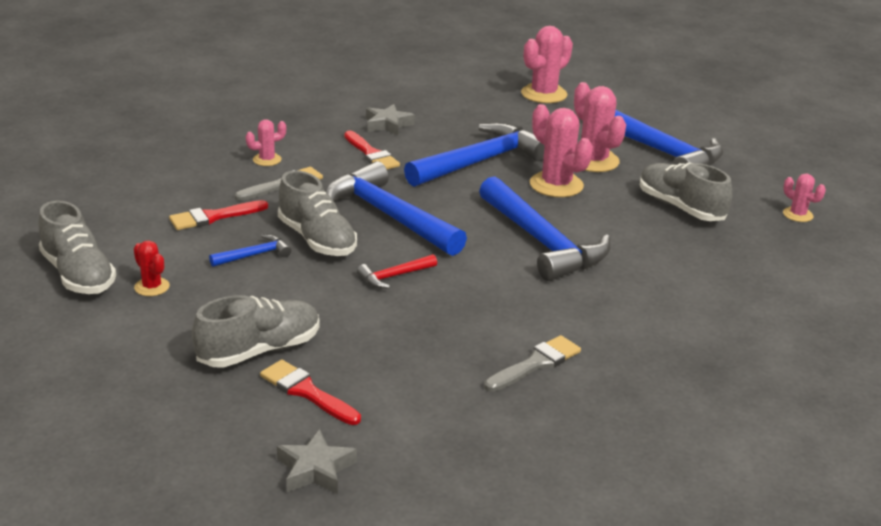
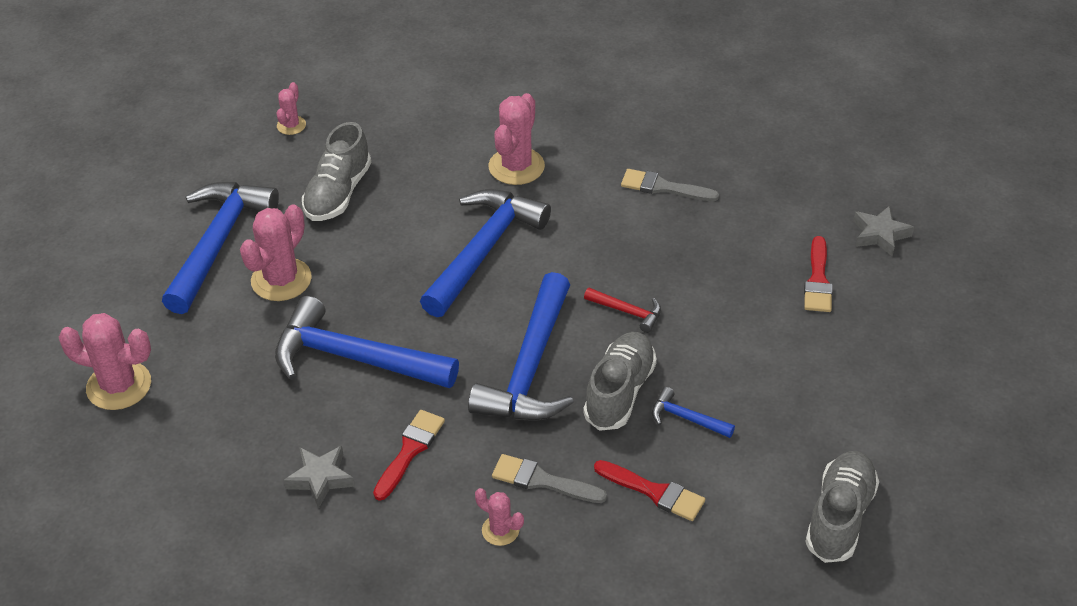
camera: 120 degrees left, 15 degrees up
(152, 287) = (801, 452): red cactus -> none
(259, 350) = (803, 331): grey shoe -> none
(556, 185) = (361, 284): pink cactus -> pink cactus (516, 166)

